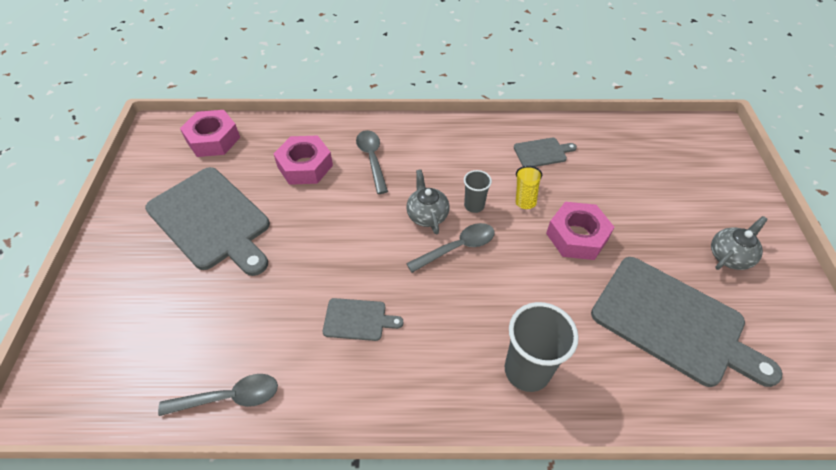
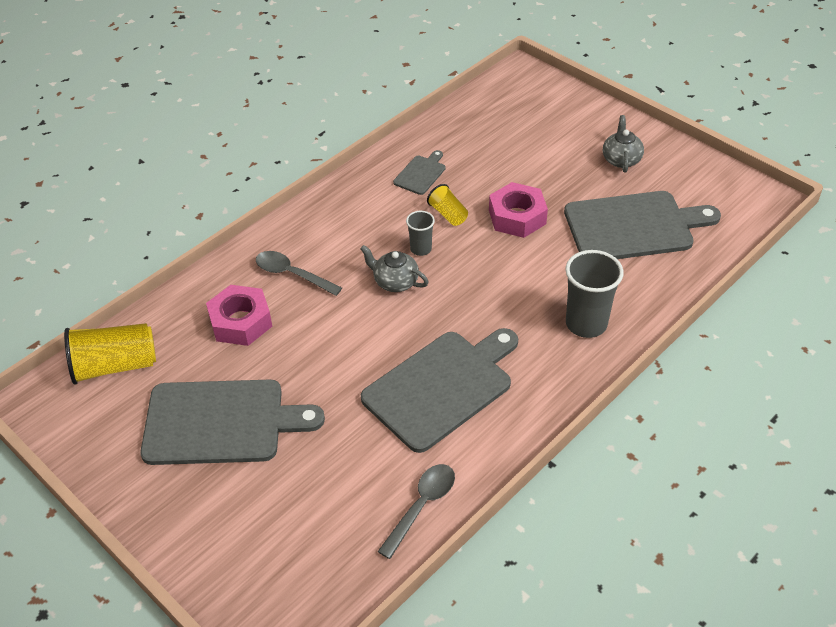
camera: 45 degrees left, 5 degrees down
(213, 139) = (115, 366): pink nut -> yellow cup
(358, 320) = (442, 387): grey cutting board -> grey cutting board, size x2.19
(457, 248) = (447, 287): grey spoon -> none

